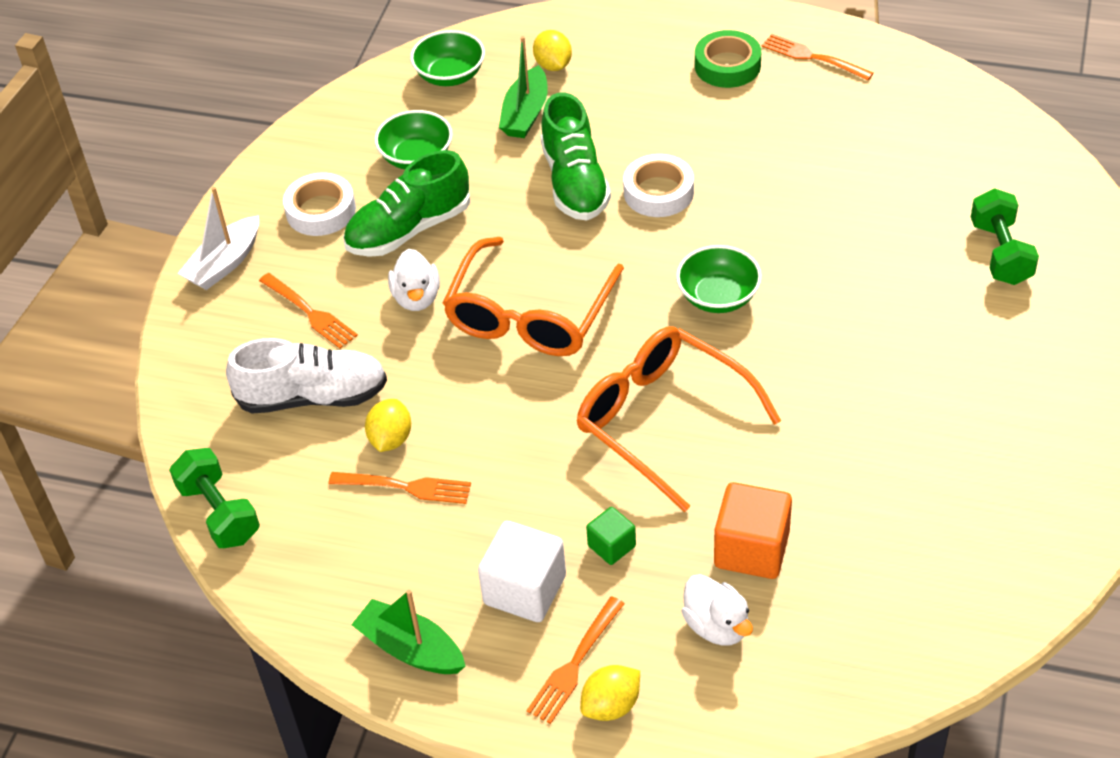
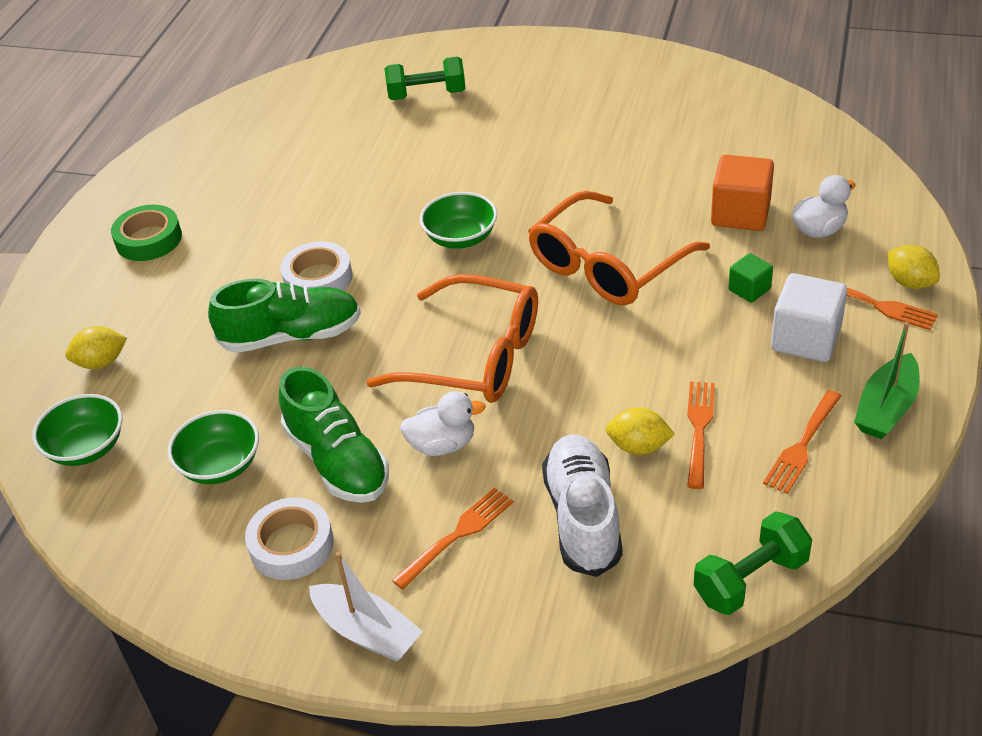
camera: 90 degrees left, 5 degrees down
(525, 114) = (174, 379): green boat -> none
(812, 57) = (156, 188): orange fork -> orange fork (802, 445)

